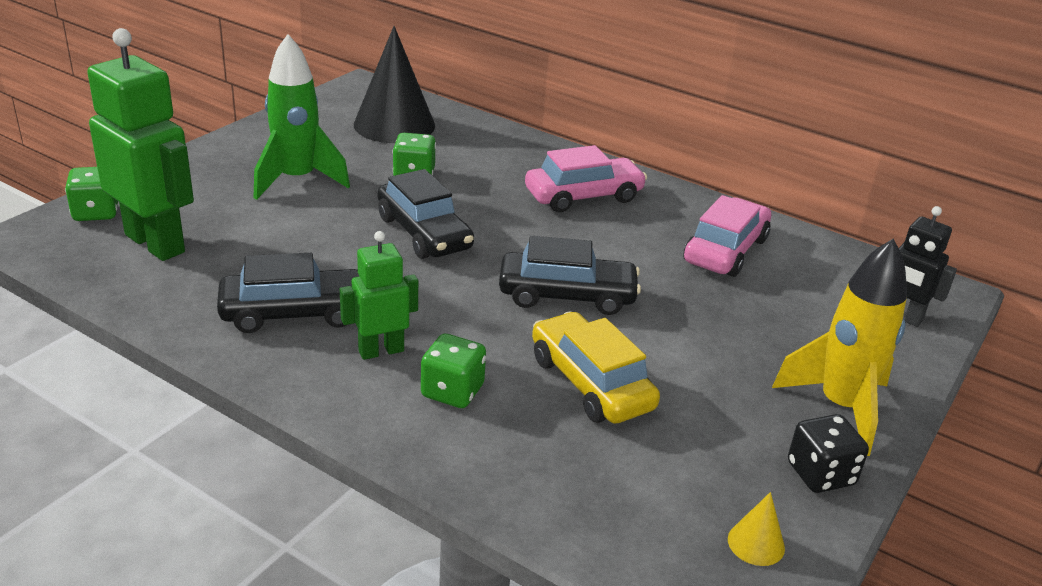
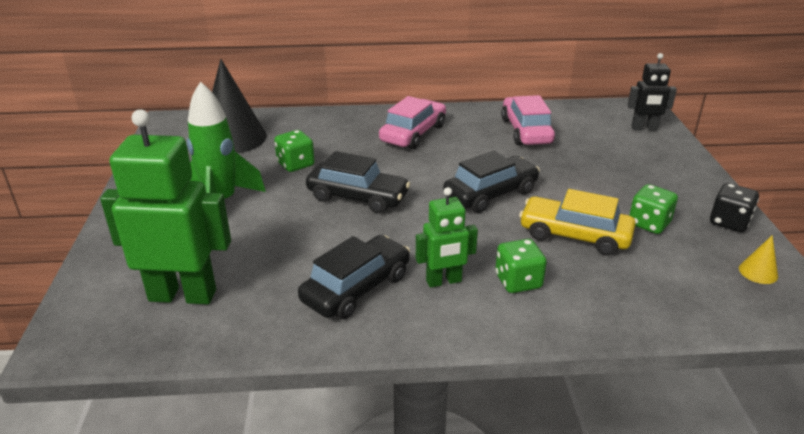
camera: 35 degrees left, 0 degrees up
(96, 212) = (96, 298): green dice -> green dice (649, 223)
(381, 351) = (444, 281): green robot -> green robot turned 135 degrees counterclockwise
(840, 407) = (688, 185): yellow rocket -> none

